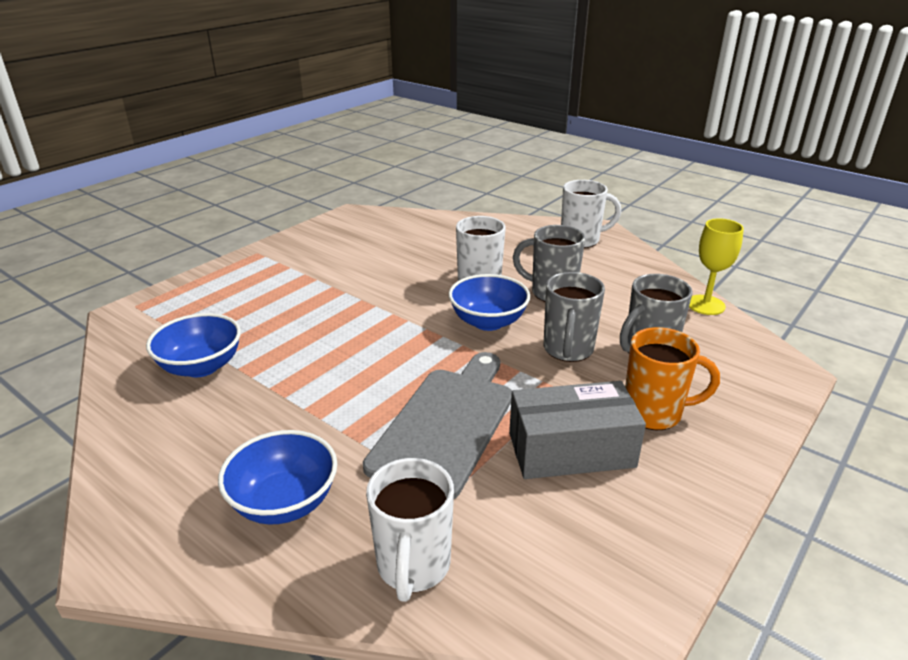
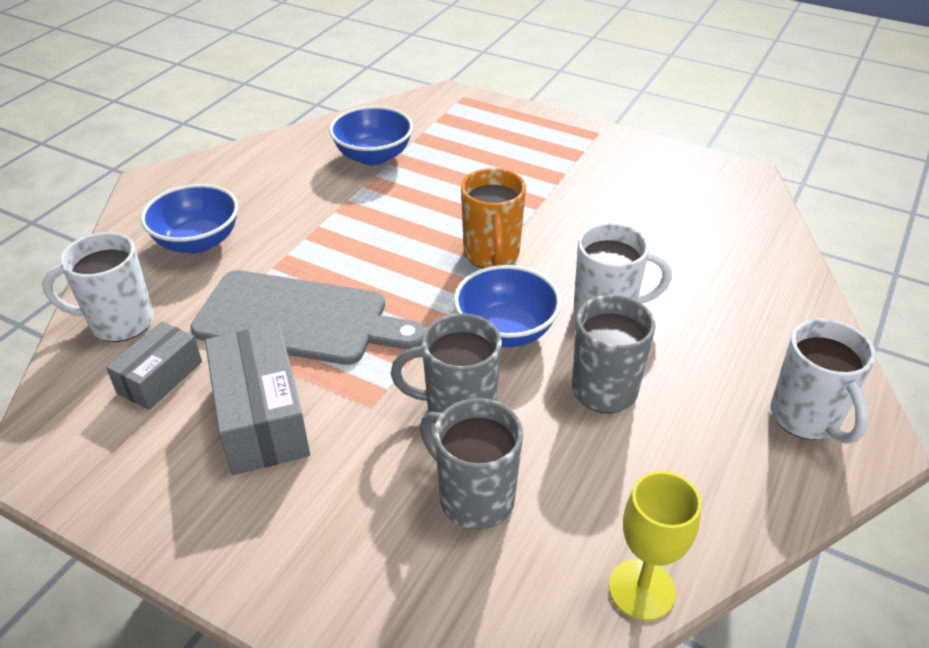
camera: 80 degrees right, 10 degrees up
(511, 523) = (160, 377): none -> grey box
(654, 413) = (332, 497): orange mug -> orange mug (491, 255)

